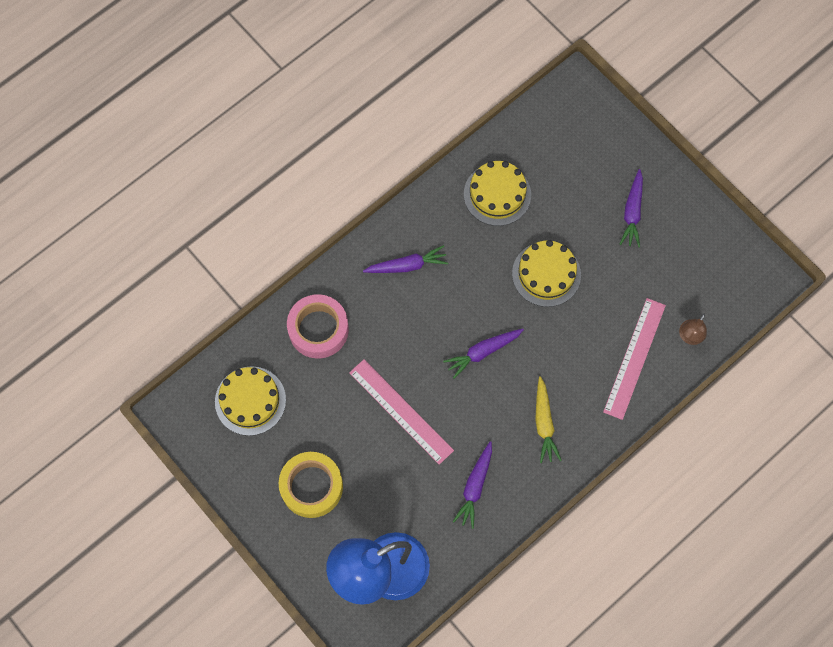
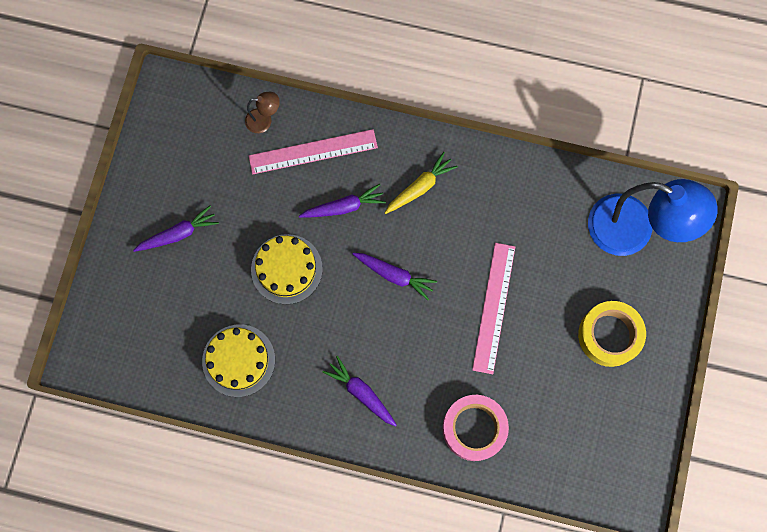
camera: 125 degrees left, 5 degrees up
(250, 400) = (578, 441): yellow cake -> none
(475, 486) = (511, 206): purple carrot -> purple carrot (343, 207)

